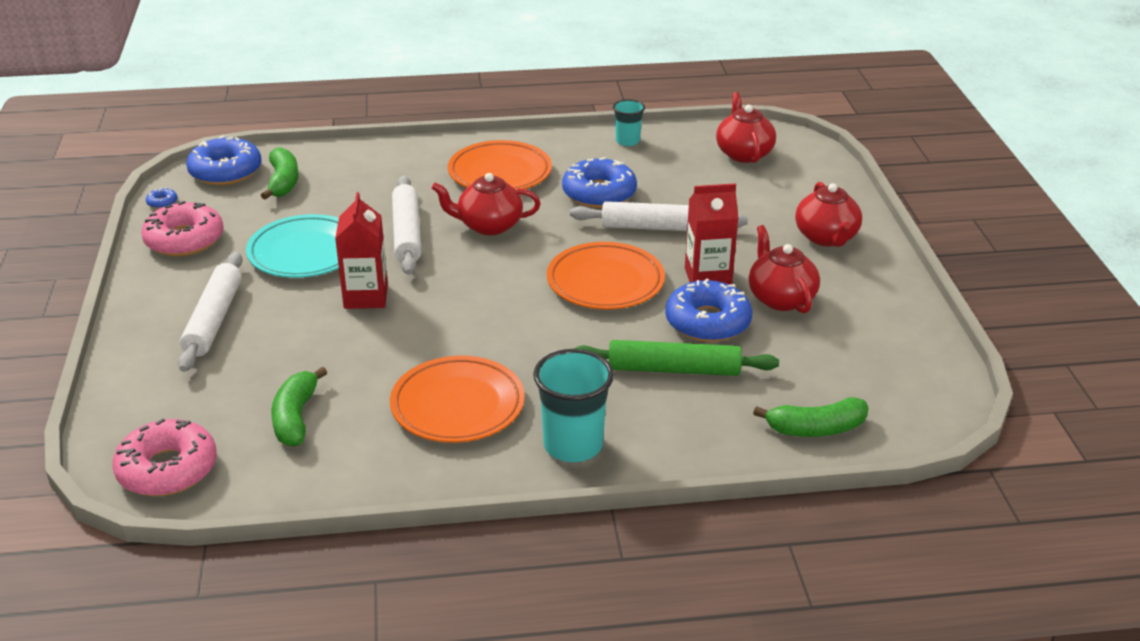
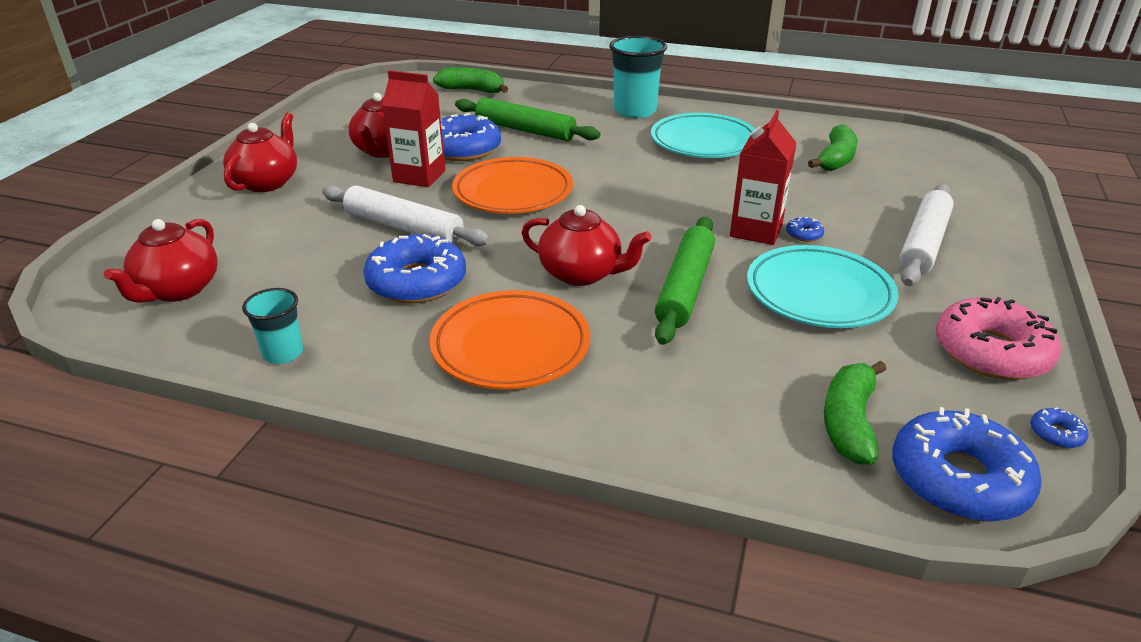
camera: 155 degrees left, 0 degrees up
(167, 469) = (936, 151): pink donut -> none
(322, 303) = (804, 234): none -> blue donut
(407, 233) = (685, 288): white rolling pin -> green rolling pin
(457, 406) = (703, 142): orange plate -> turquoise plate

